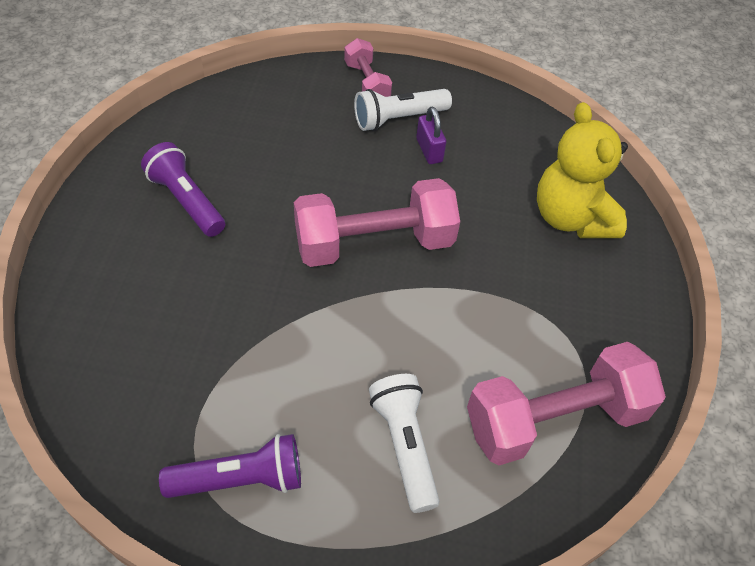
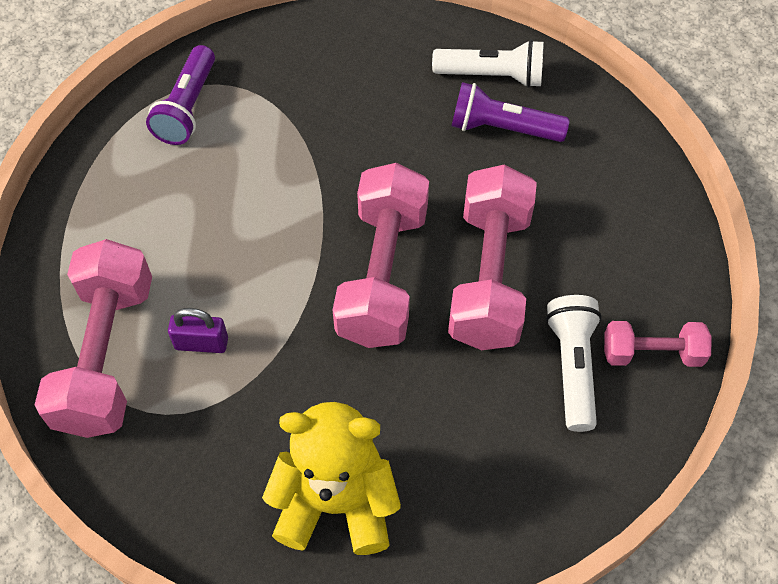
camera: 115 degrees right, 5 degrees up
(186, 201) = (502, 129): purple flashlight -> purple flashlight turned 150 degrees counterclockwise
(344, 177) = (489, 276): none -> pink dumbbell
(404, 445) = (152, 224): white flashlight -> white flashlight (492, 76)
(429, 150) = (505, 382): purple padlock -> purple padlock (201, 343)

